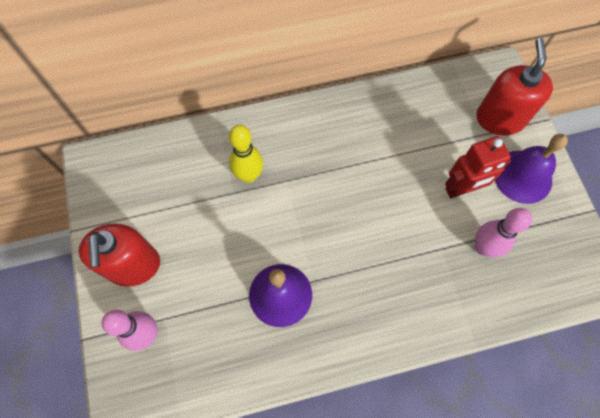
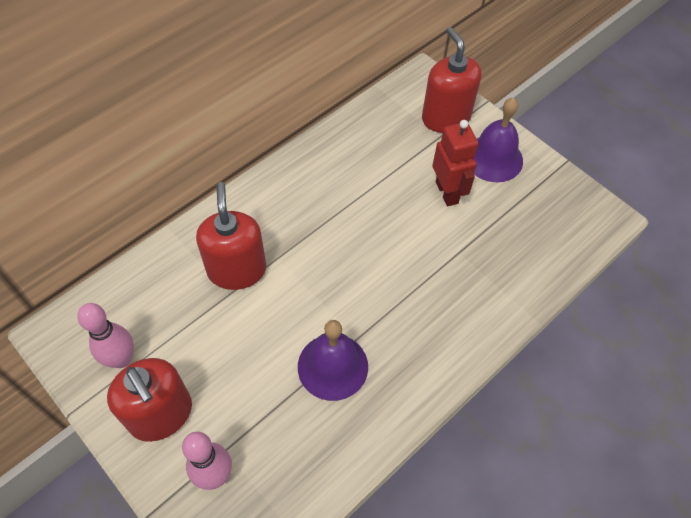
camera: 30 degrees left, 10 degrees down
(249, 175) = (237, 270): yellow bowling pin -> red soap dispenser
(461, 189) = (447, 192): red robot -> red robot turned 60 degrees counterclockwise
(483, 247) = (495, 234): pink bowling pin -> pink bowling pin (121, 359)

